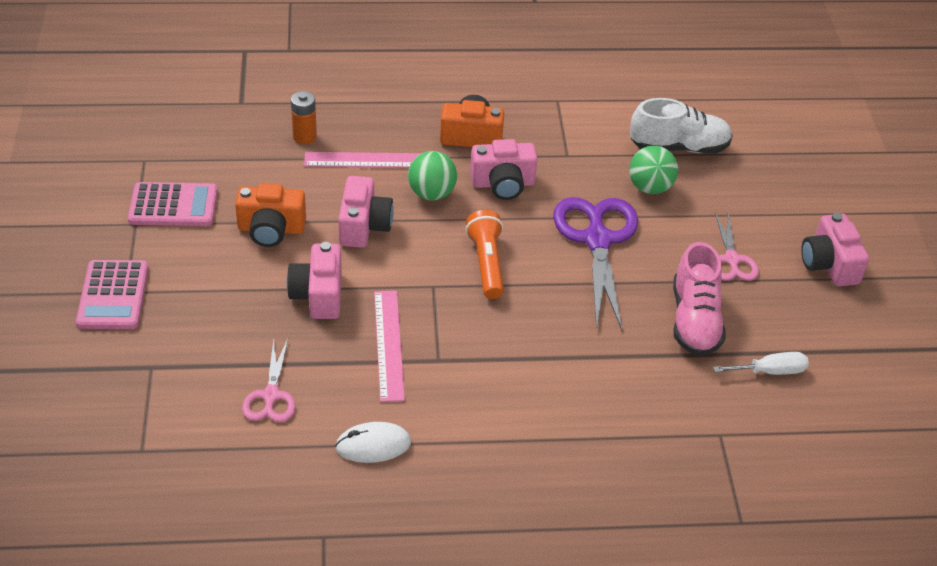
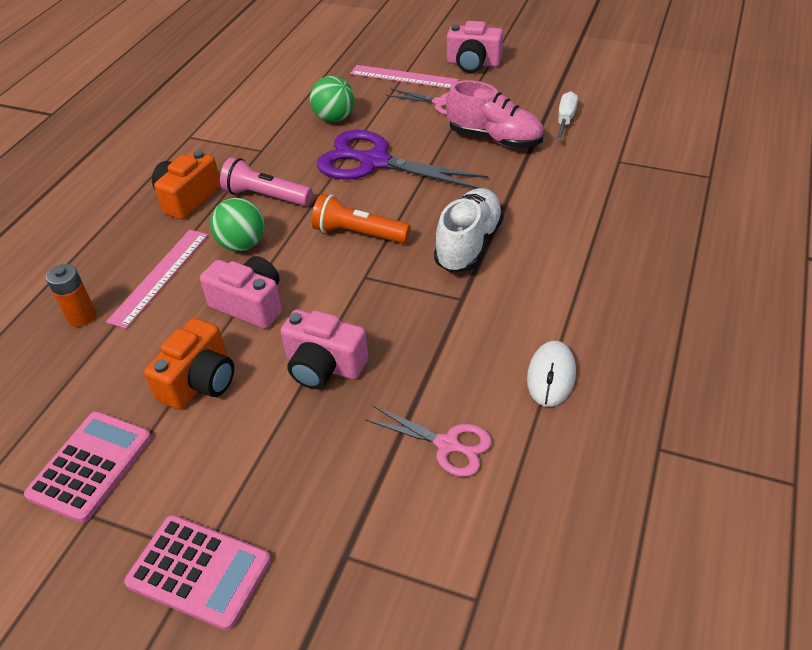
camera: 60 degrees left, 0 degrees up
(388, 344) = (423, 329): pink ruler -> pink ruler (404, 77)
(503, 184) = (266, 196): pink camera -> pink flashlight
(679, 147) = (300, 92): white shoe -> white shoe (468, 244)

